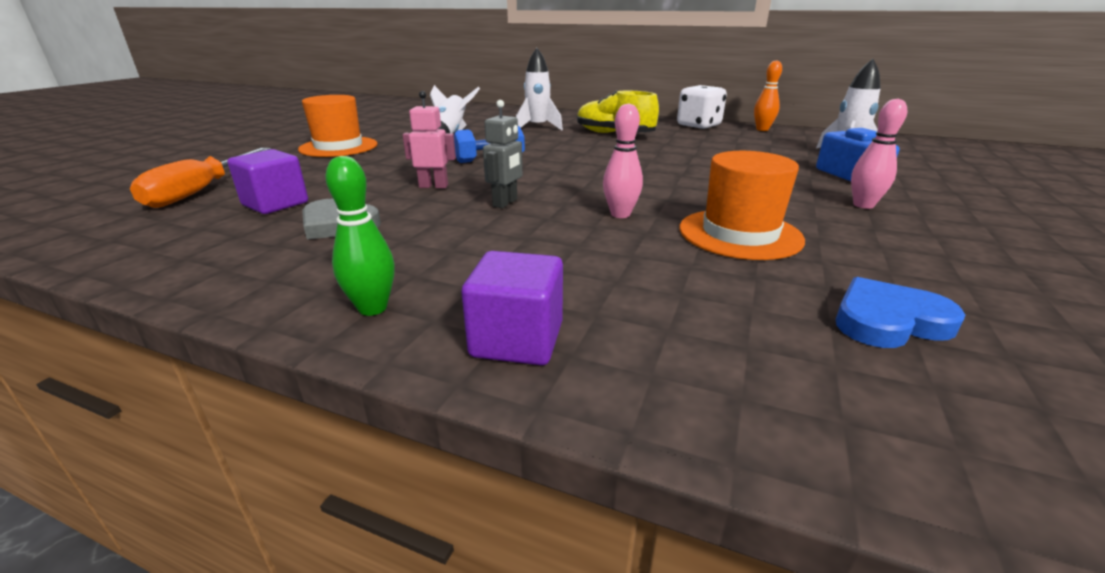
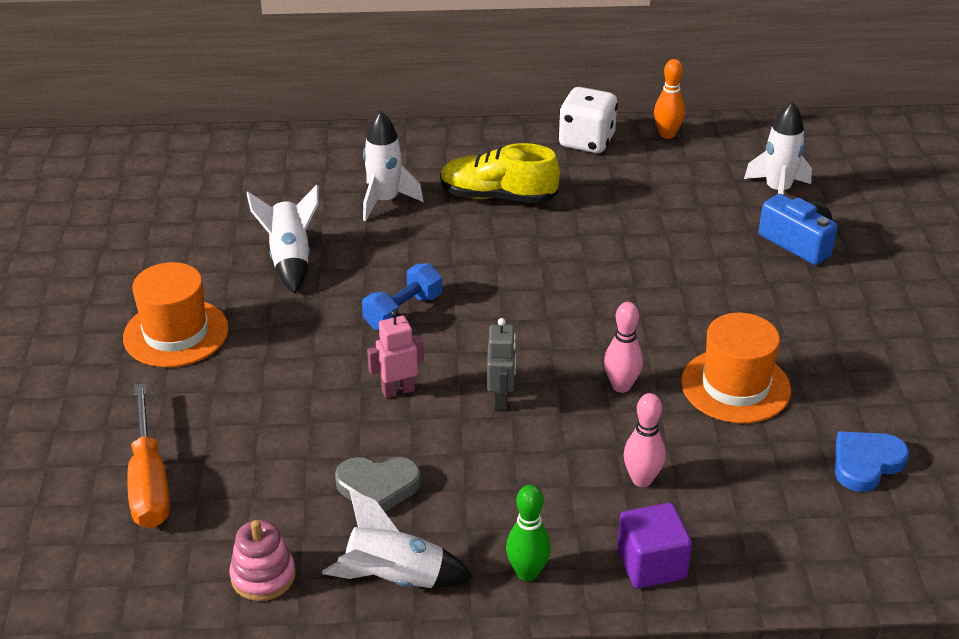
camera: 25 degrees left, 10 degrees up
(162, 250) = (263, 576): none -> pink stacking toy
(250, 279) = (395, 578): none -> white rocket
(275, 204) = (269, 476): purple cube -> none
(863, 205) = (819, 303): pink bowling pin -> pink bowling pin (642, 479)

